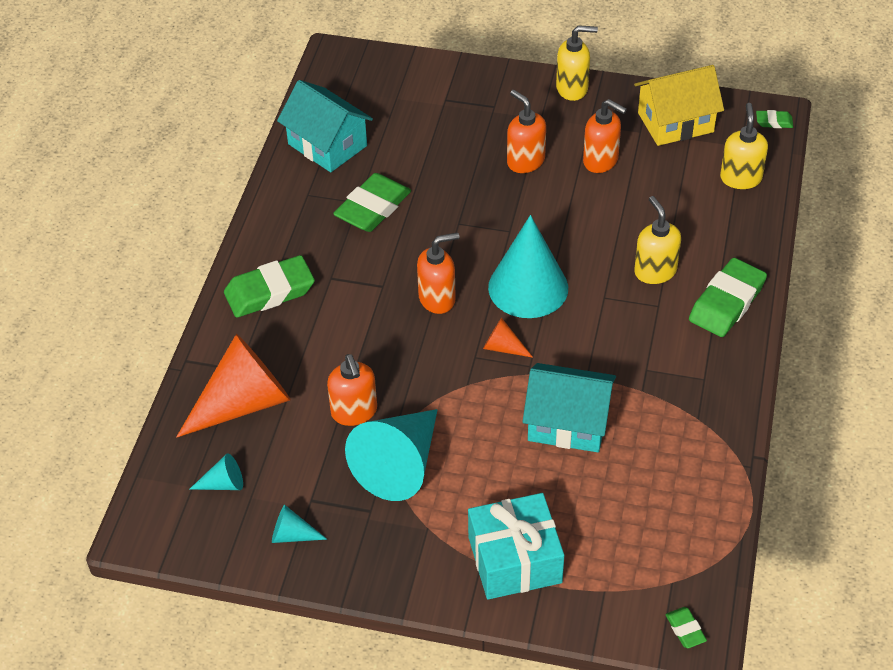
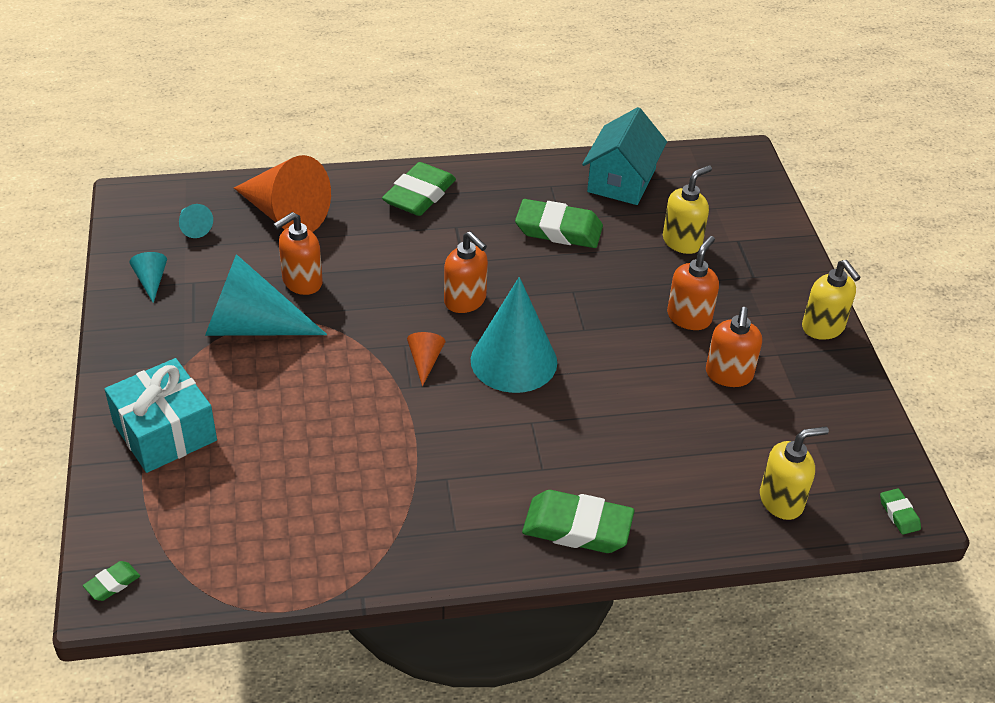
camera: 65 degrees right, 5 degrees down
(270, 292) = (419, 195): green eraser -> green eraser turned 75 degrees clockwise
(568, 423) = (347, 432): turquoise house -> none
(655, 271) = (590, 455): yellow soap dispenser -> yellow soap dispenser (682, 242)
(675, 122) = (832, 424): yellow house -> none

